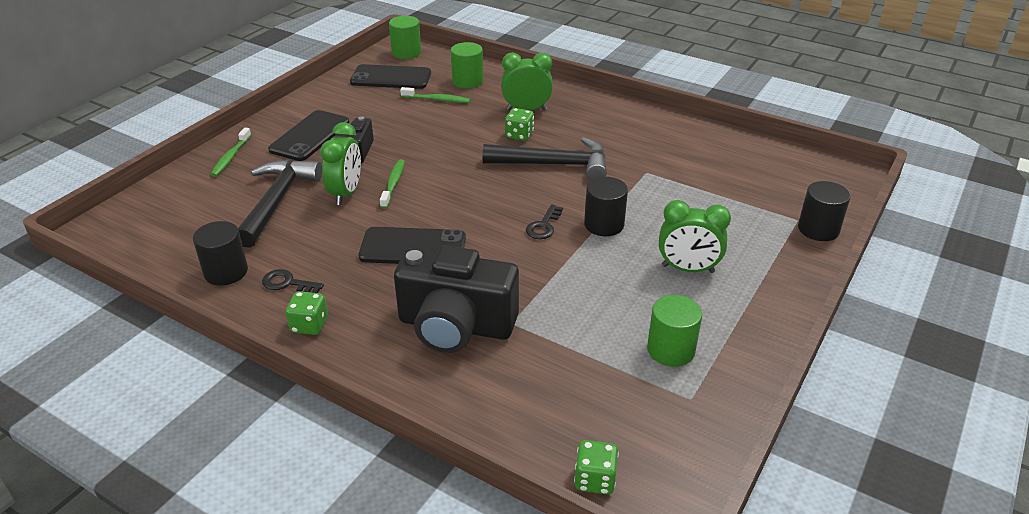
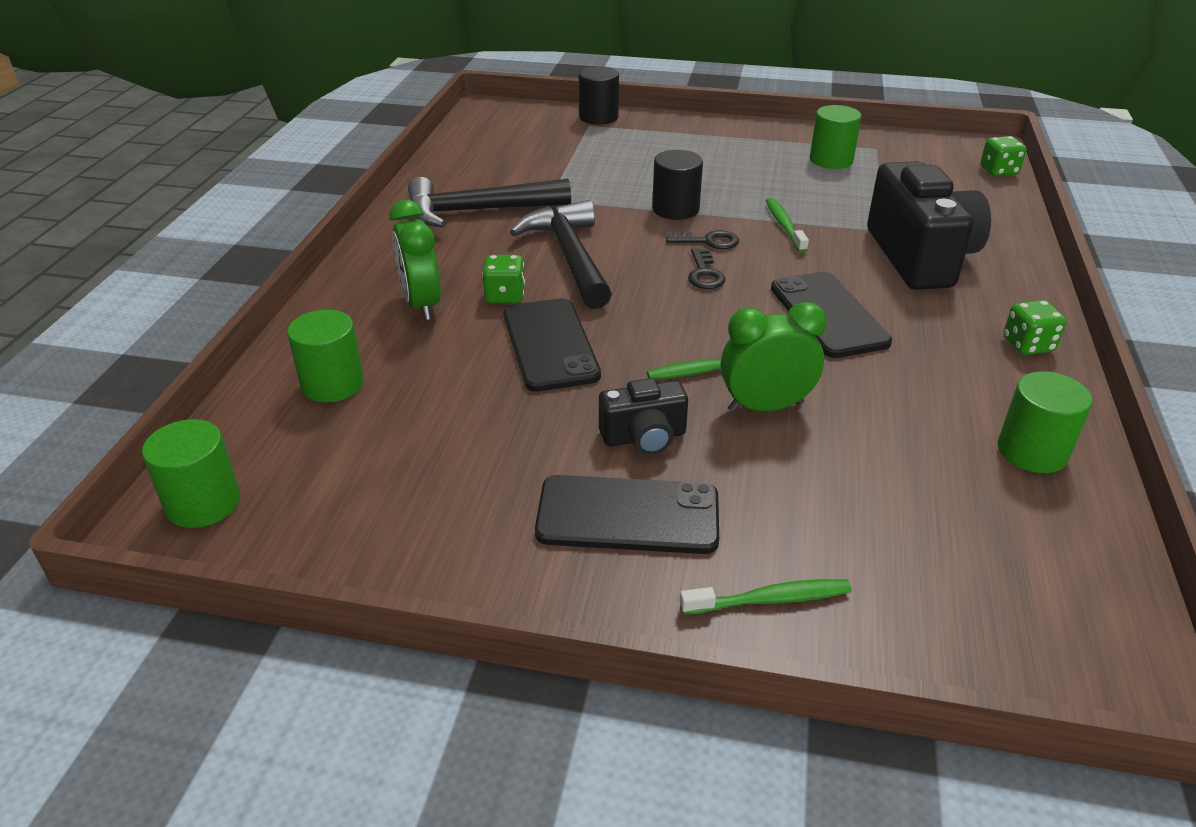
camera: 110 degrees left, 0 degrees up
(226, 272) = (1032, 451): black cylinder -> green cylinder
(277, 201) = (845, 471): black hammer -> black hammer (478, 211)
(288, 283) = (988, 387): black key -> black key (704, 273)
(391, 78) = (339, 487): black phone -> black phone (549, 345)
(437, 100) = (419, 400): green toothbrush -> green toothbrush (784, 225)
(688, 269) = (712, 163): green clock -> none

